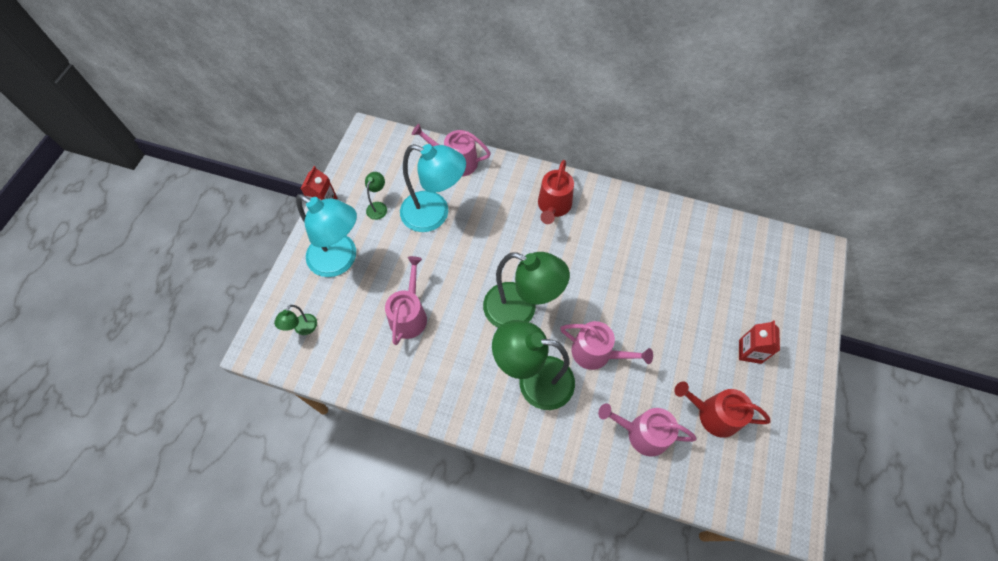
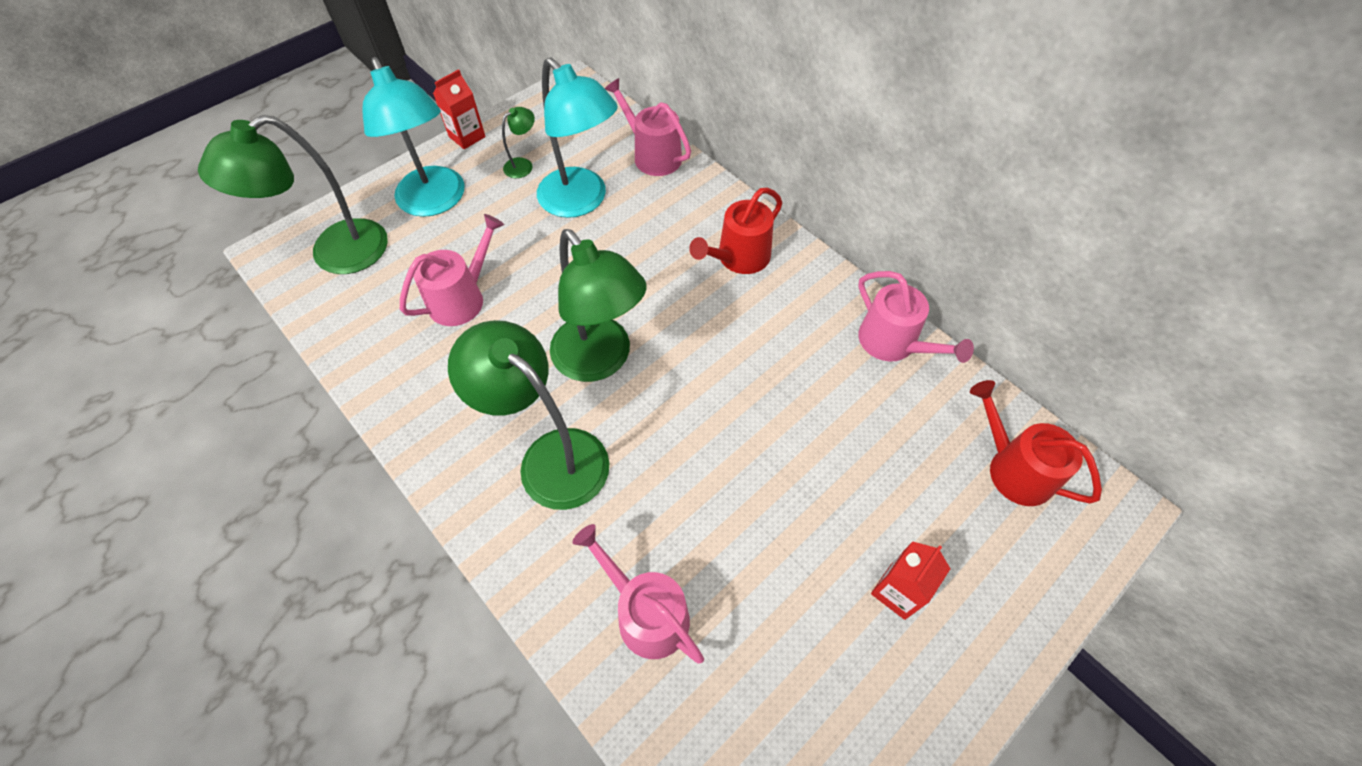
camera: 30 degrees right, 5 degrees down
(302, 329) = (335, 254): green lamp -> green lamp, size x2.30
(596, 353) = (661, 467): pink watering can -> pink watering can (893, 343)
(713, 414) = (773, 651): red watering can -> red watering can (1014, 469)

